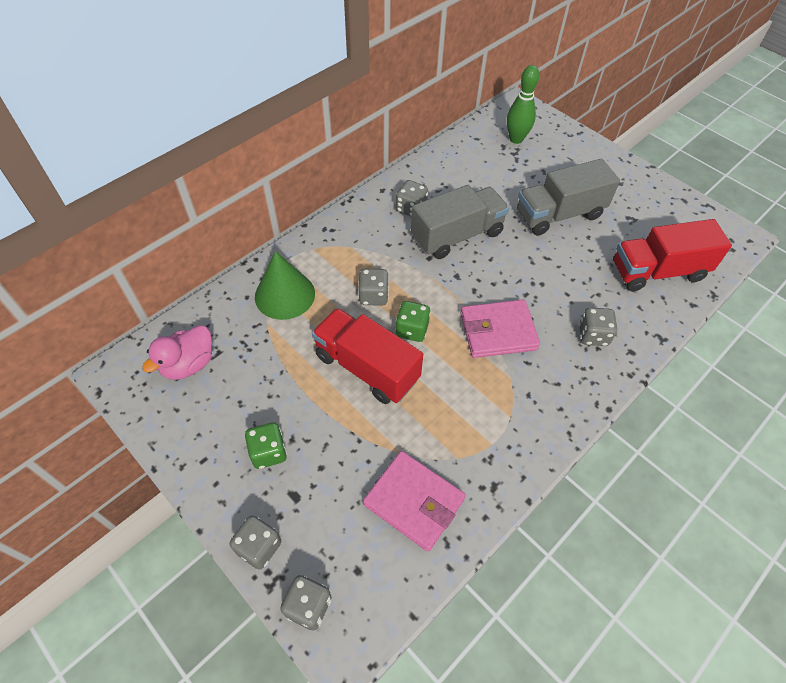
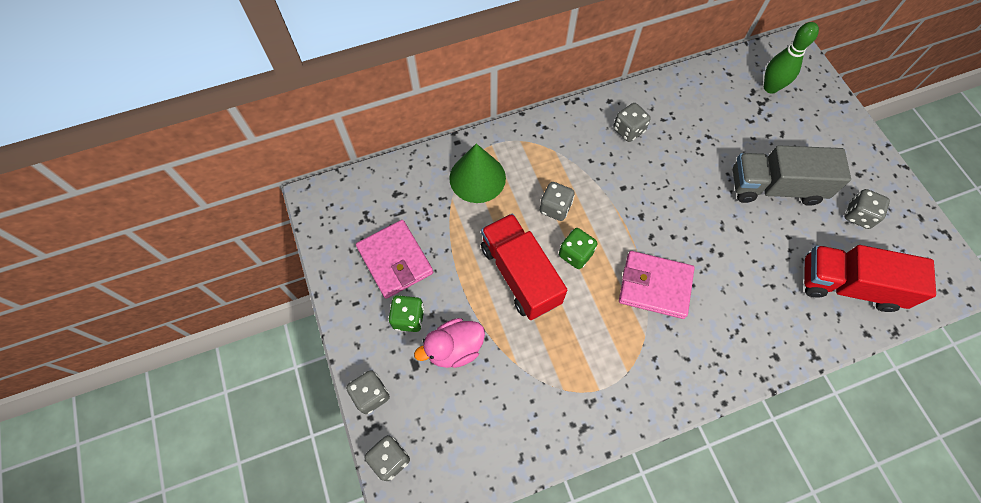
camera: 25 degrees right, 10 degrees up
(188, 364) = (374, 213): pink duck -> pink duck (454, 349)
(414, 502) = (509, 411): pink wallet -> pink wallet (395, 260)
(457, 236) = (660, 174): grey truck -> none
(593, 335) = (745, 325): grey dice -> grey dice (858, 215)

